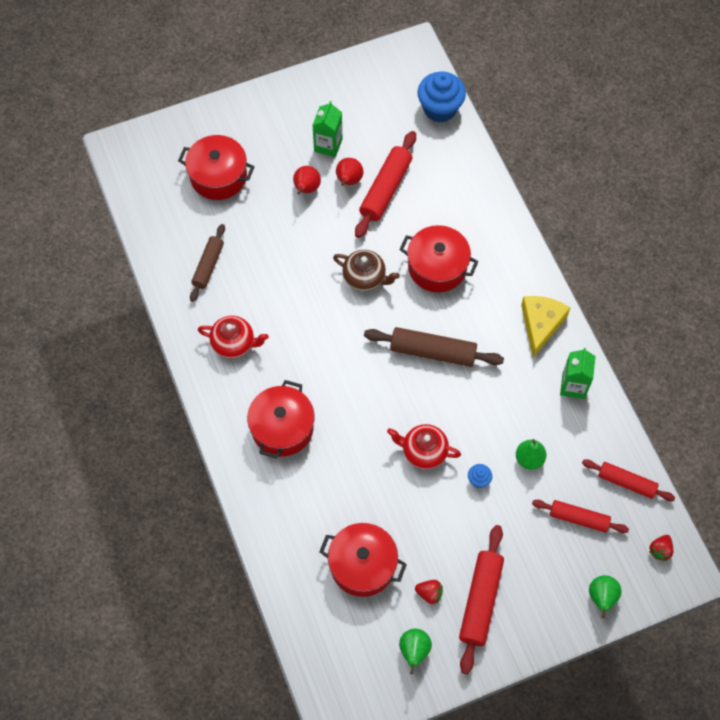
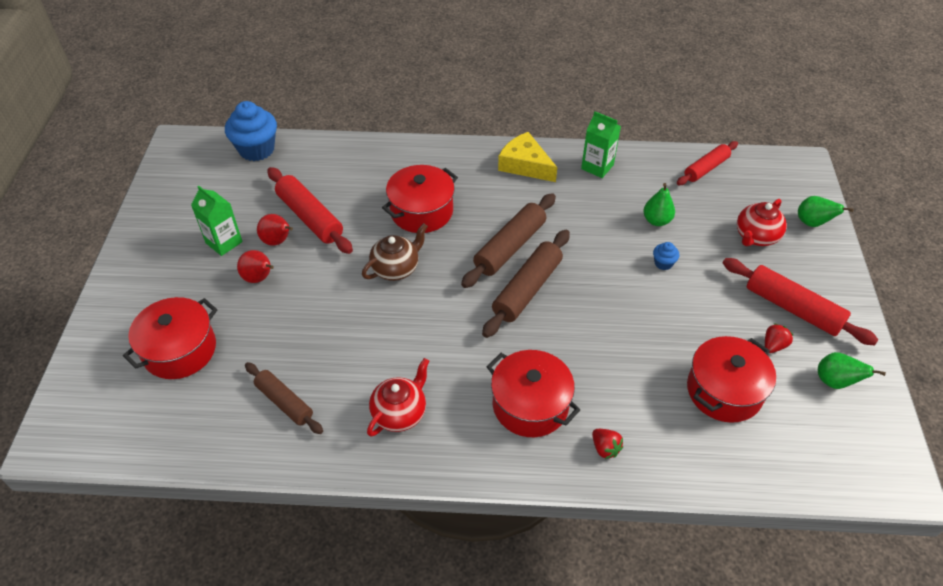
camera: 65 degrees left, 15 degrees down
(393, 383) = (527, 289): none -> brown rolling pin
(423, 451) = (615, 293): red teapot -> red teapot (755, 237)
(578, 518) = (729, 210): red rolling pin -> none
(660, 550) = (777, 172): red strawberry -> red strawberry (605, 448)

